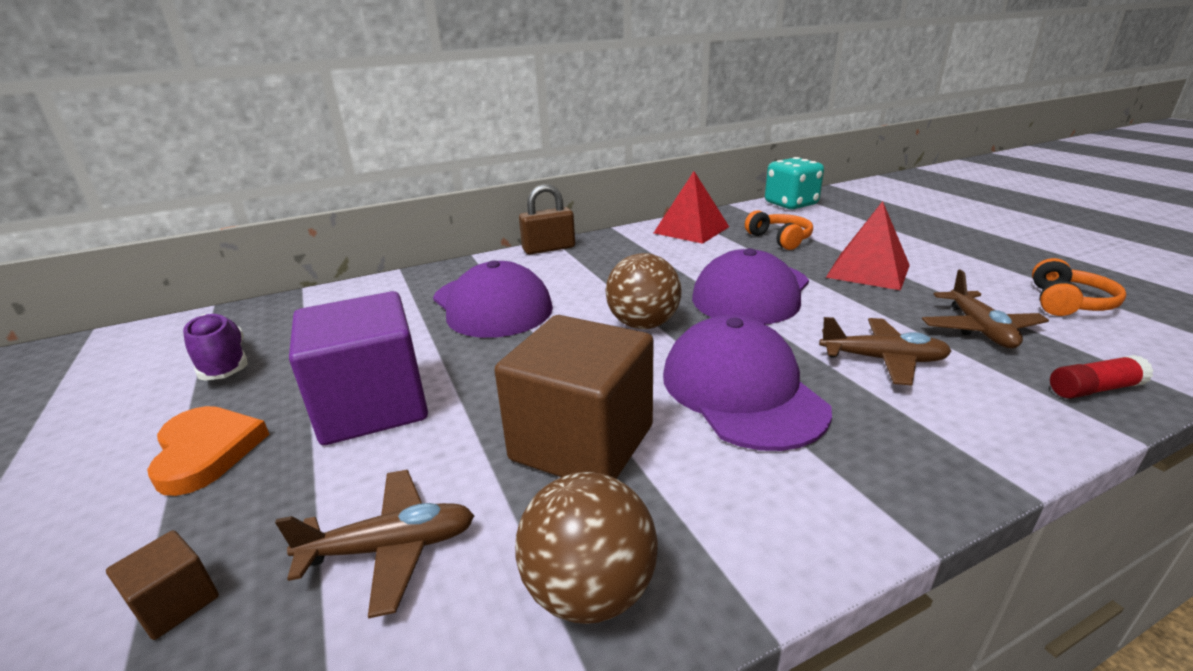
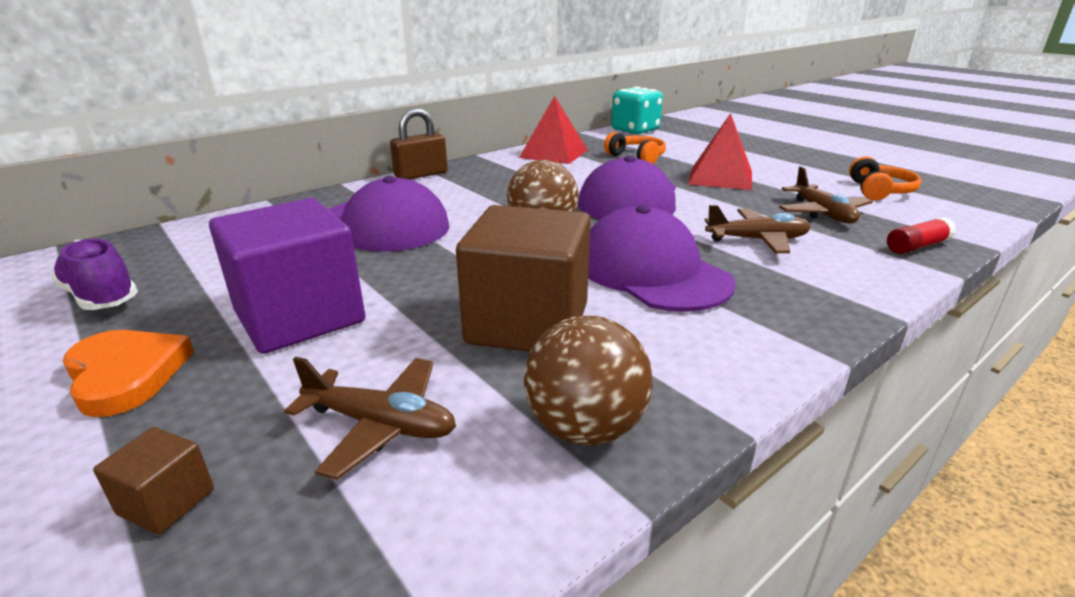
camera: 15 degrees left, 0 degrees up
(391, 548) = (380, 425): brown plane -> brown plane turned 45 degrees clockwise

